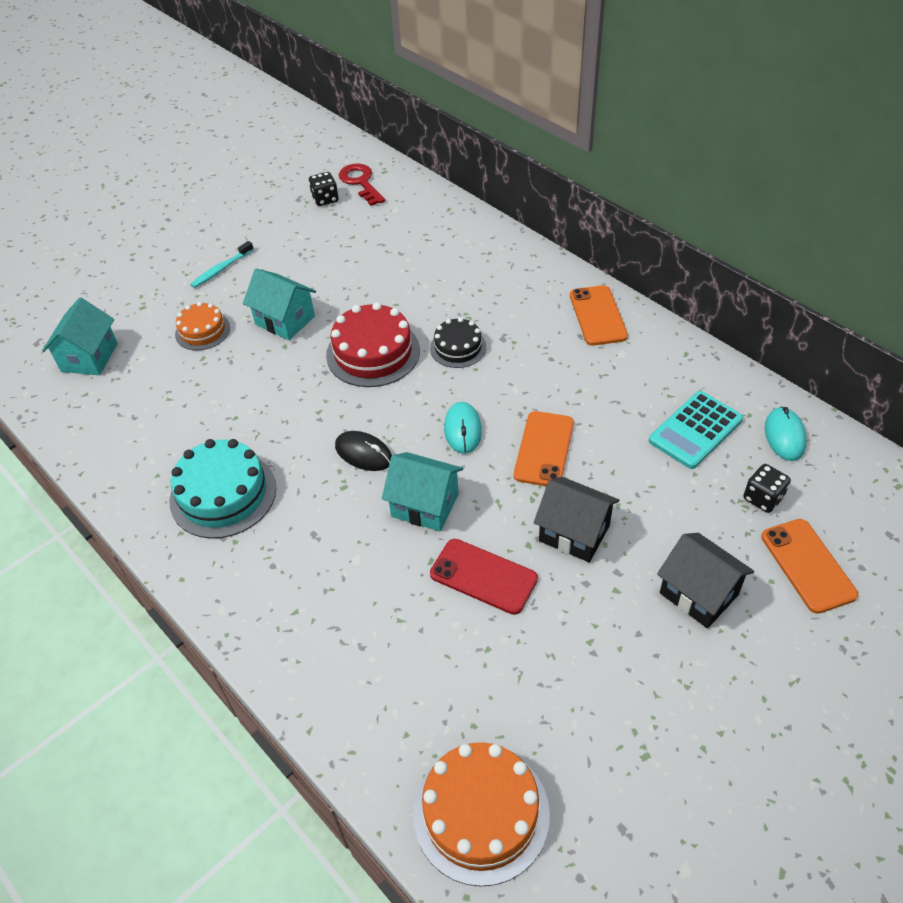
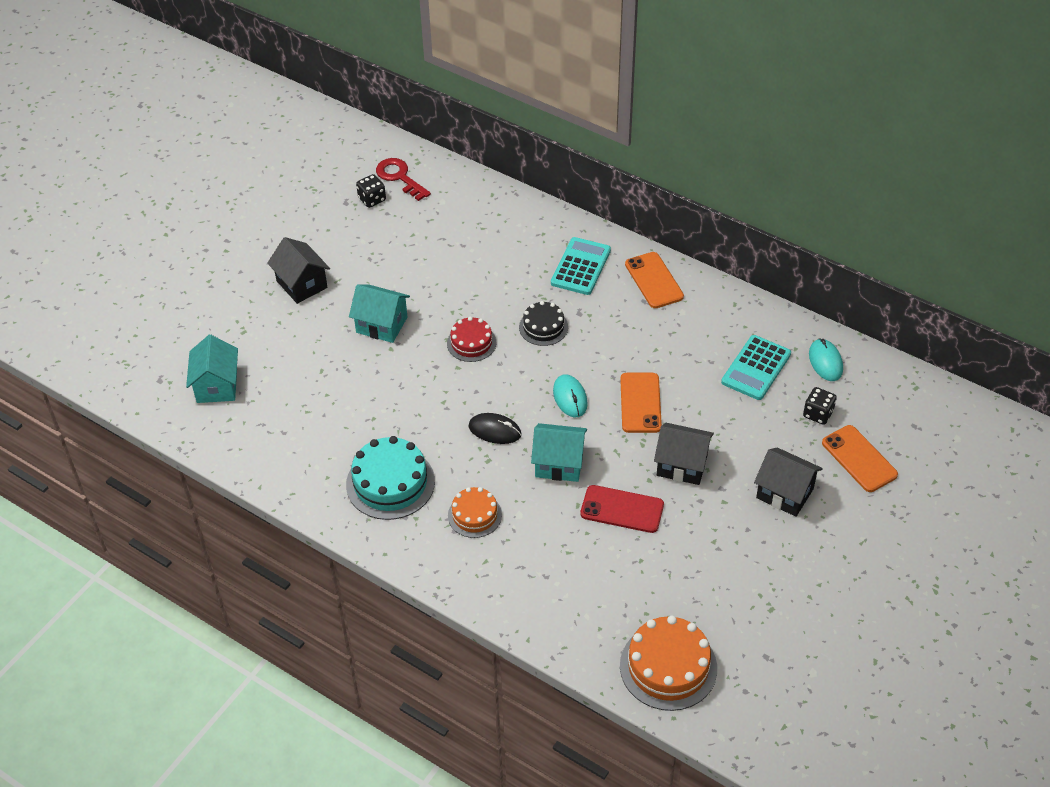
camera: 15 degrees left, 0 degrees up
(202, 331) = (310, 346): orange cake -> orange cake (474, 515)
(221, 269) = (302, 284): turquoise toothbrush -> black house
(373, 353) = (471, 343): red cake -> red cake, size x0.60
(519, 291) = (581, 267): none -> turquoise calculator

